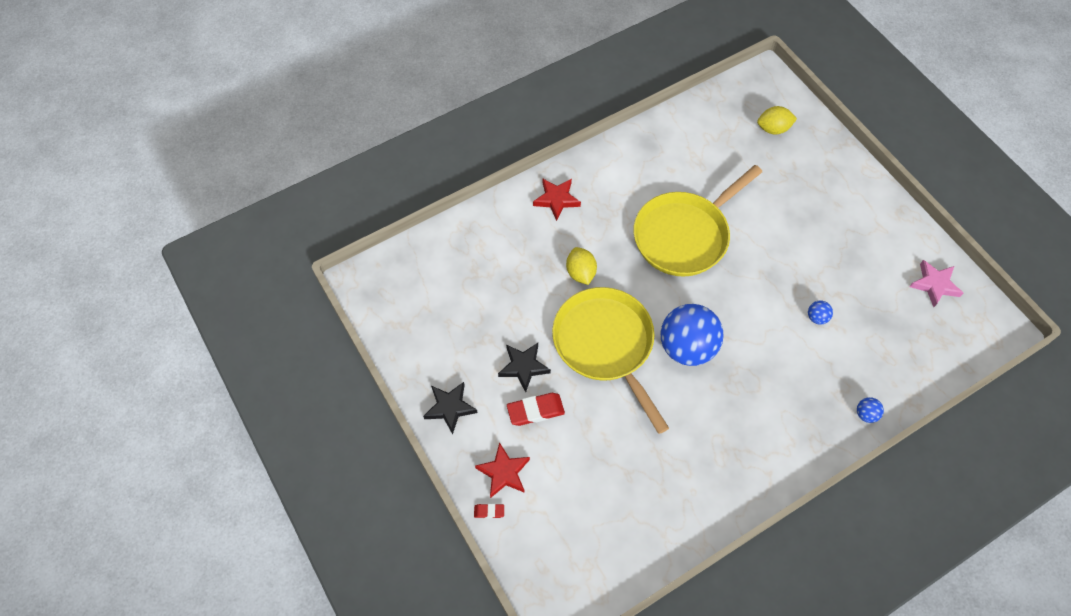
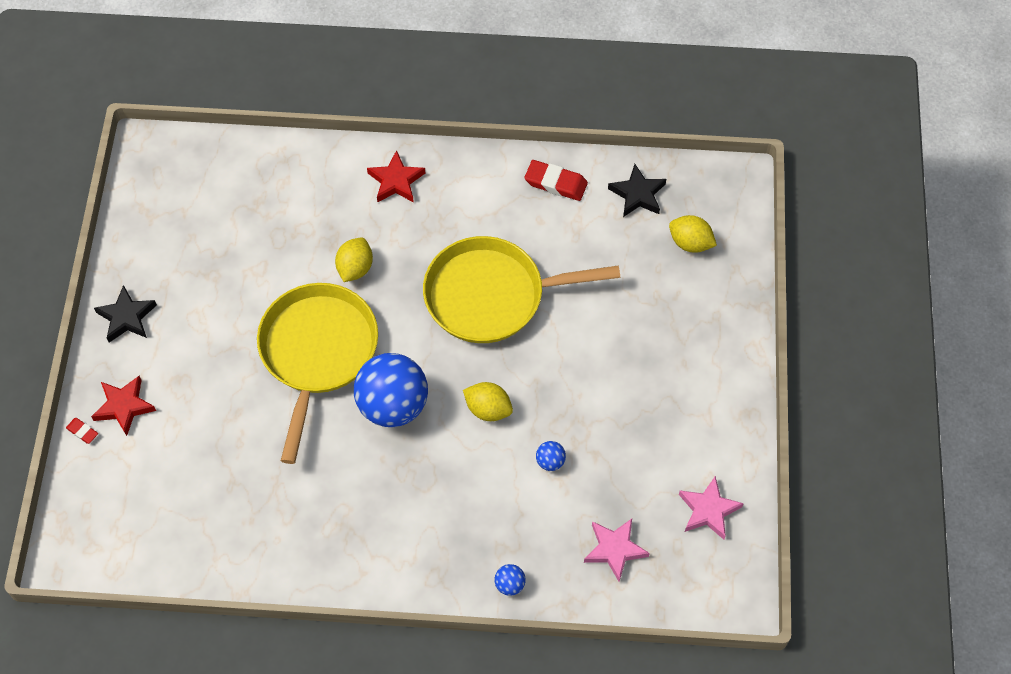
camera: 35 degrees right, 0 degrees up
(524, 367) = (223, 323): black star -> black star (638, 194)
(535, 411) = (199, 370): red eraser -> red eraser (555, 183)
(749, 309) = (488, 409): none -> yellow lemon
(905, 347) = (614, 549): none -> pink star

